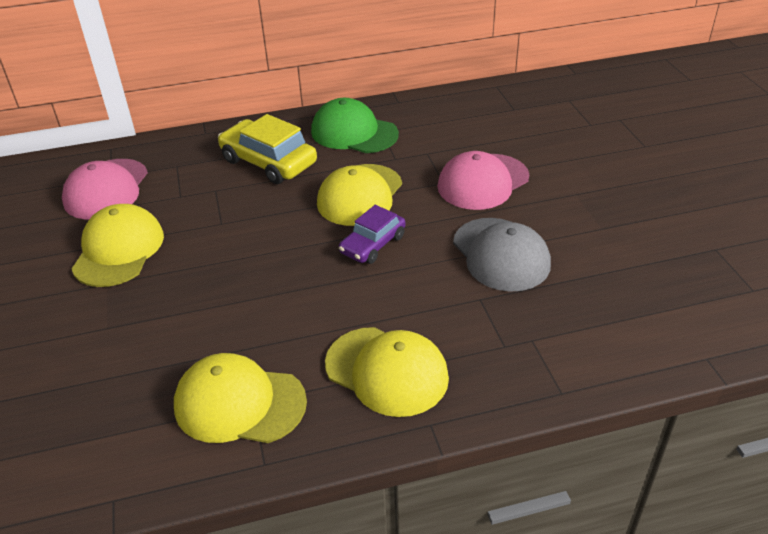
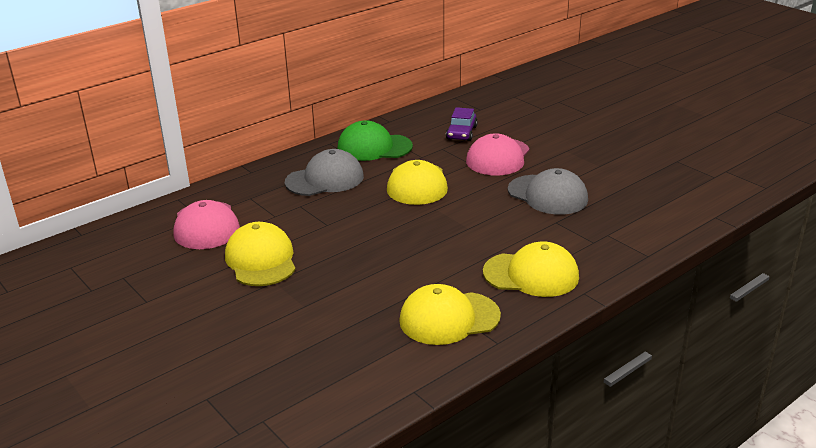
camera: 25 degrees left, 10 degrees down
(268, 162) = (325, 179): yellow car -> grey cap
(373, 244) = (455, 210): purple car -> purple car (461, 133)

